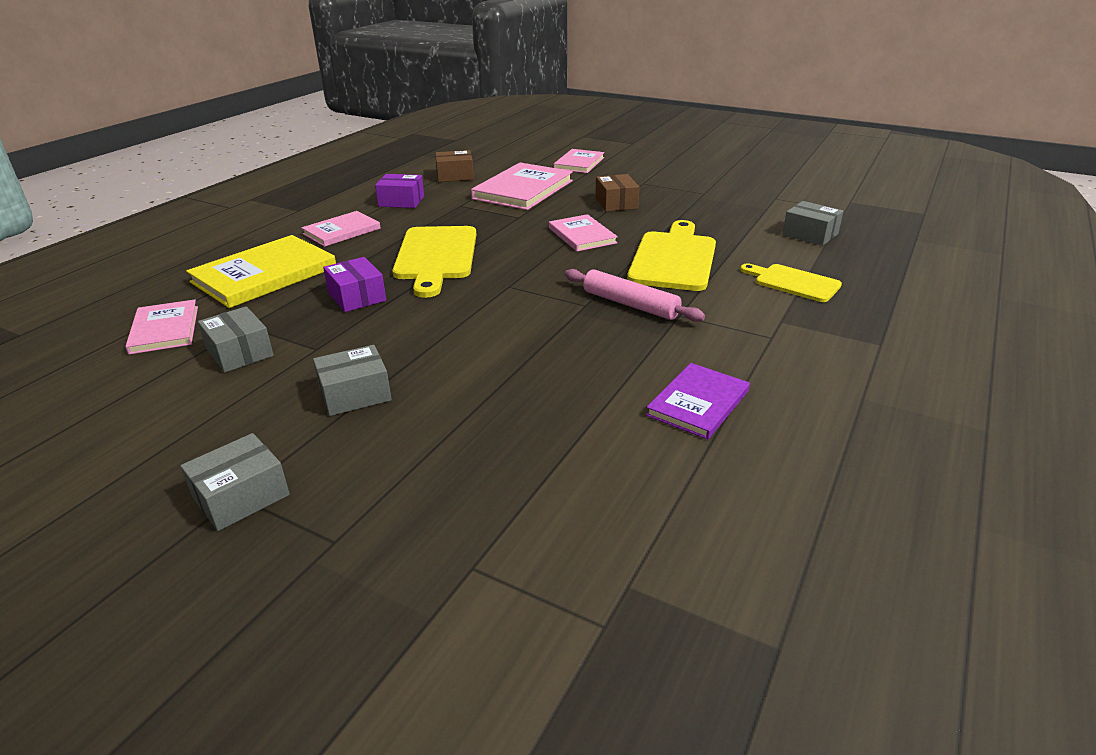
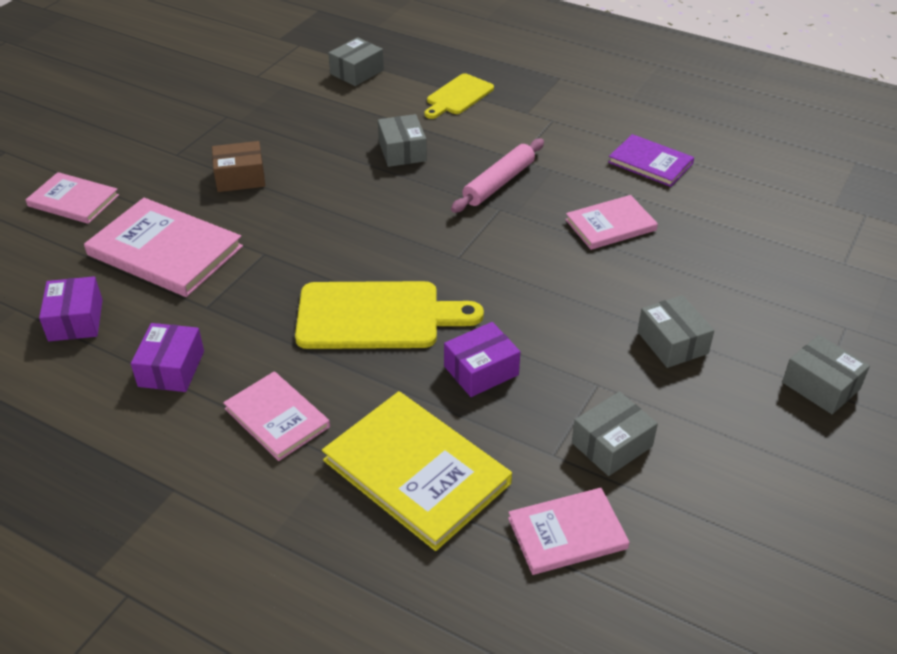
camera: 90 degrees left, 10 degrees up
(455, 176) = (75, 320): brown box -> purple box
(582, 235) = (333, 206): pink book -> pink book (610, 225)
(674, 258) = (402, 151): yellow cutting board -> grey box

